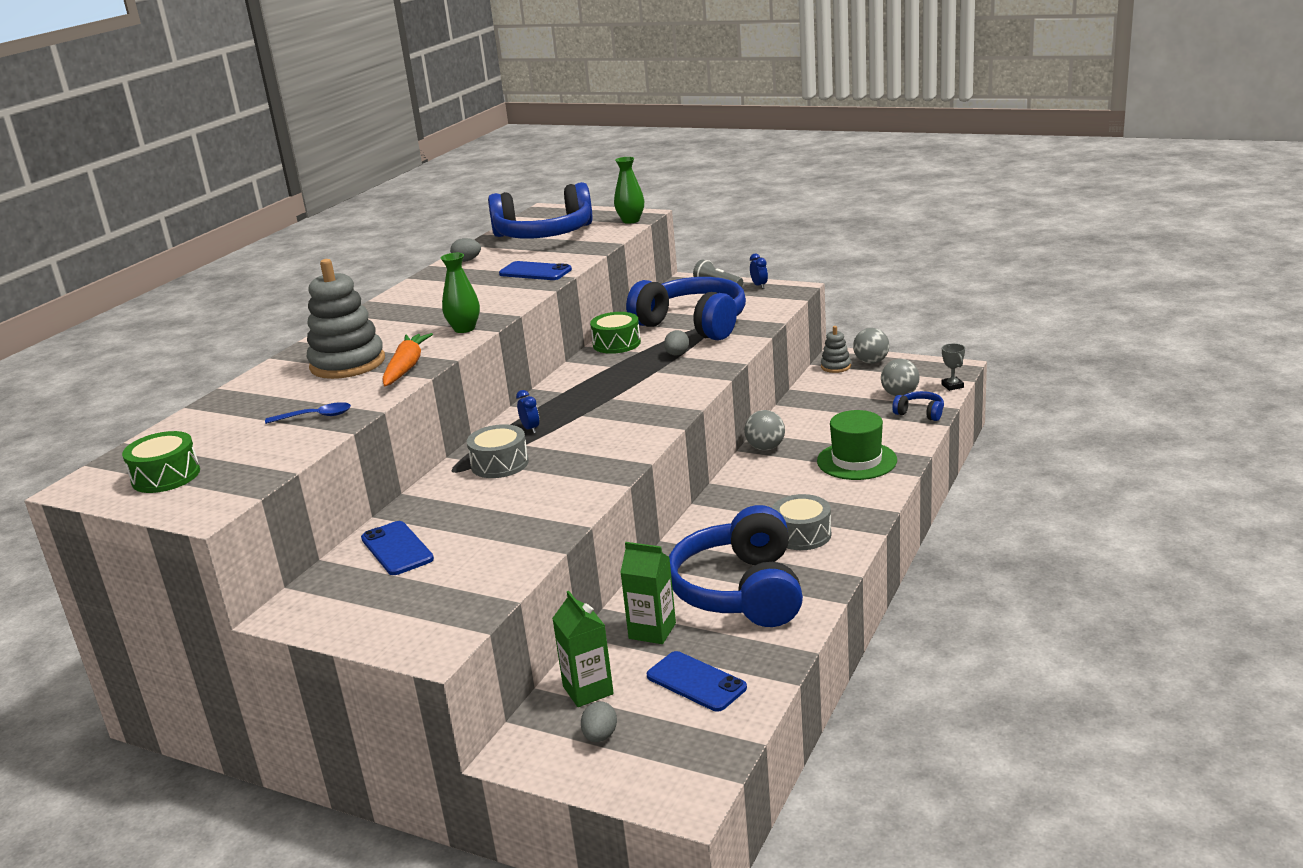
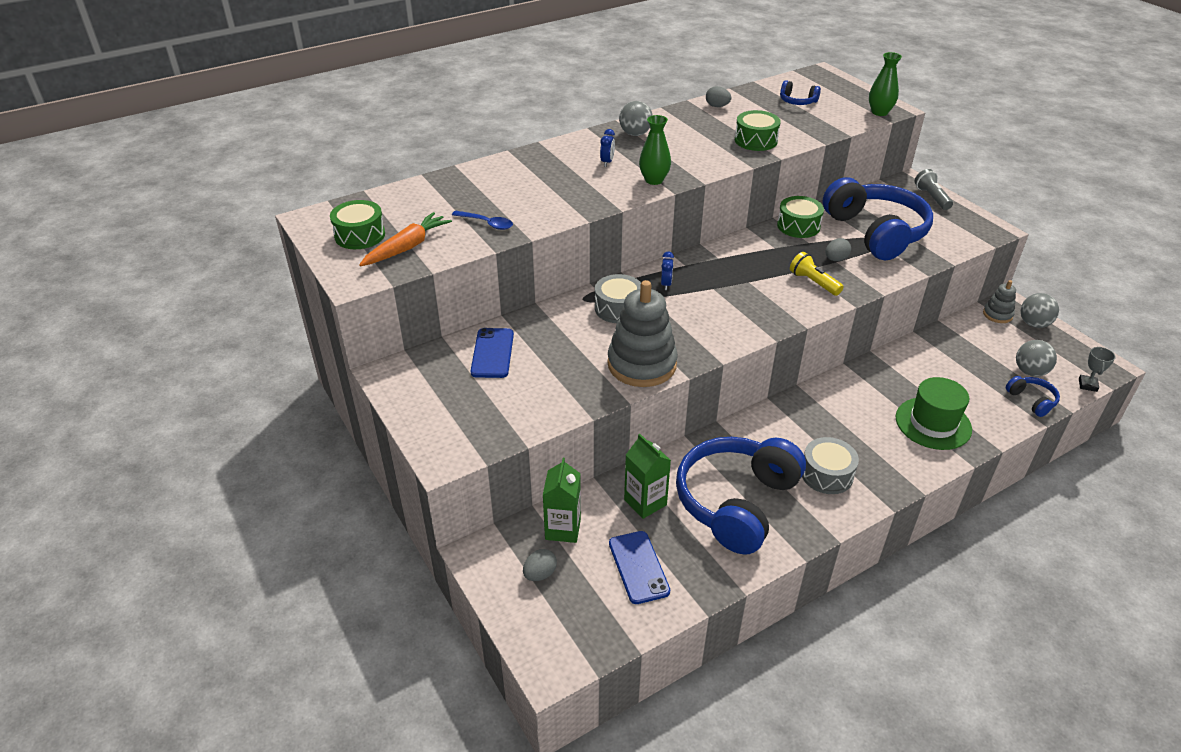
camera: 30 degrees right, 15 degrees up
(347, 363) = (549, 180): grey stacking toy -> grey stacking toy (642, 364)
(406, 367) = (582, 202): orange carrot -> orange carrot (407, 247)
(535, 272) = (755, 140): blue phone -> green drum
(544, 235) = (797, 101): blue headphones -> blue headphones, size x0.41
(674, 377) = (813, 282): none -> yellow flashlight
(759, 286) = (967, 213): blue clock -> blue clock (607, 162)
(765, 448) = (868, 372): grey ball -> grey ball (635, 134)

